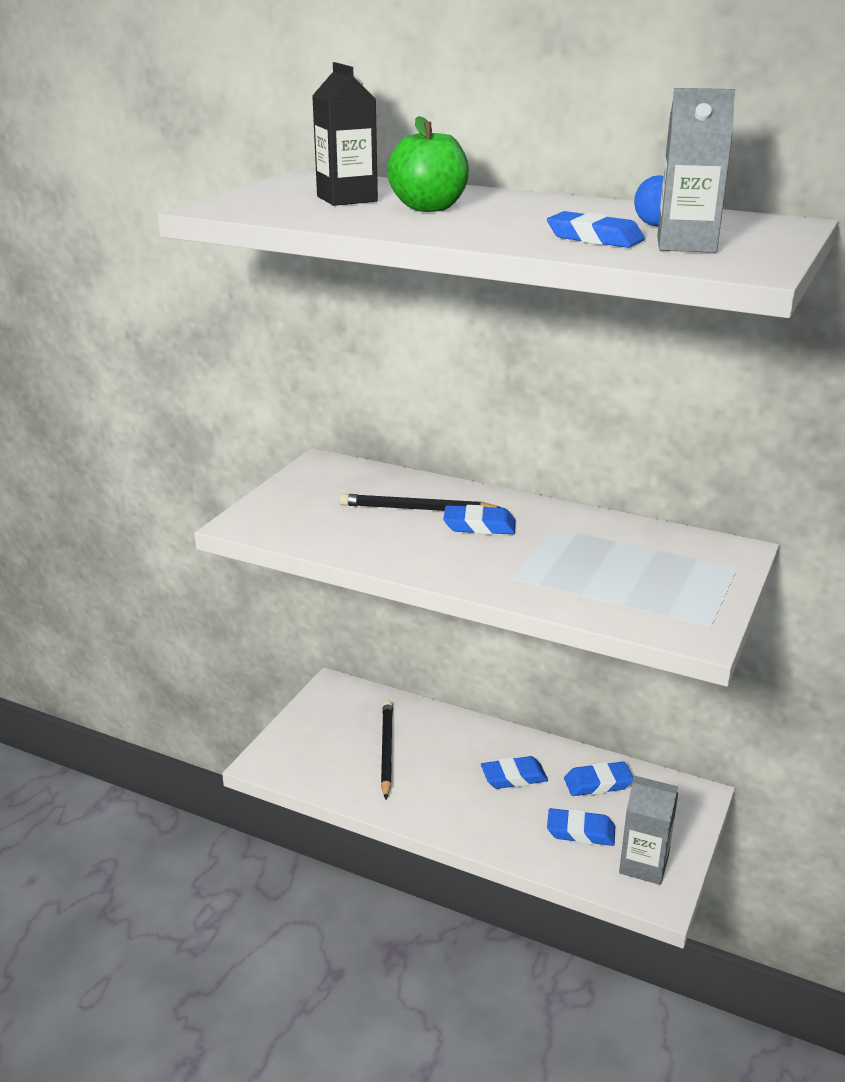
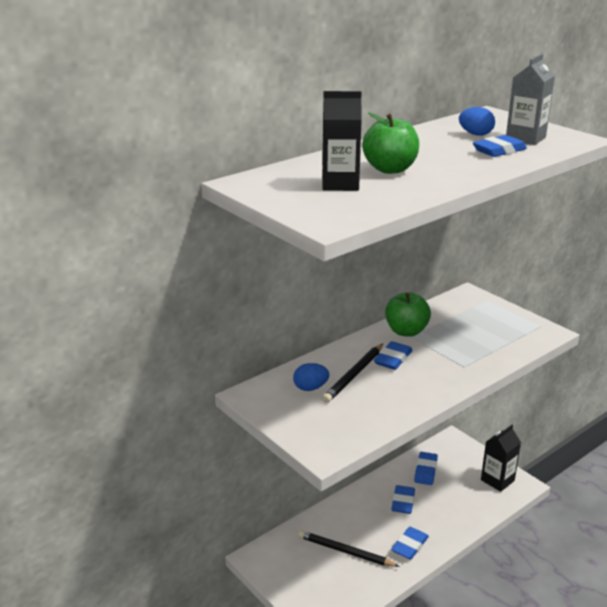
camera: 65 degrees left, 0 degrees up
(364, 490) = (310, 388): none -> blue egg
(562, 522) = (406, 331): none -> green apple
(580, 831) = (462, 493): blue eraser -> blue eraser (409, 546)
(644, 865) = (497, 480): grey carton -> black carton

